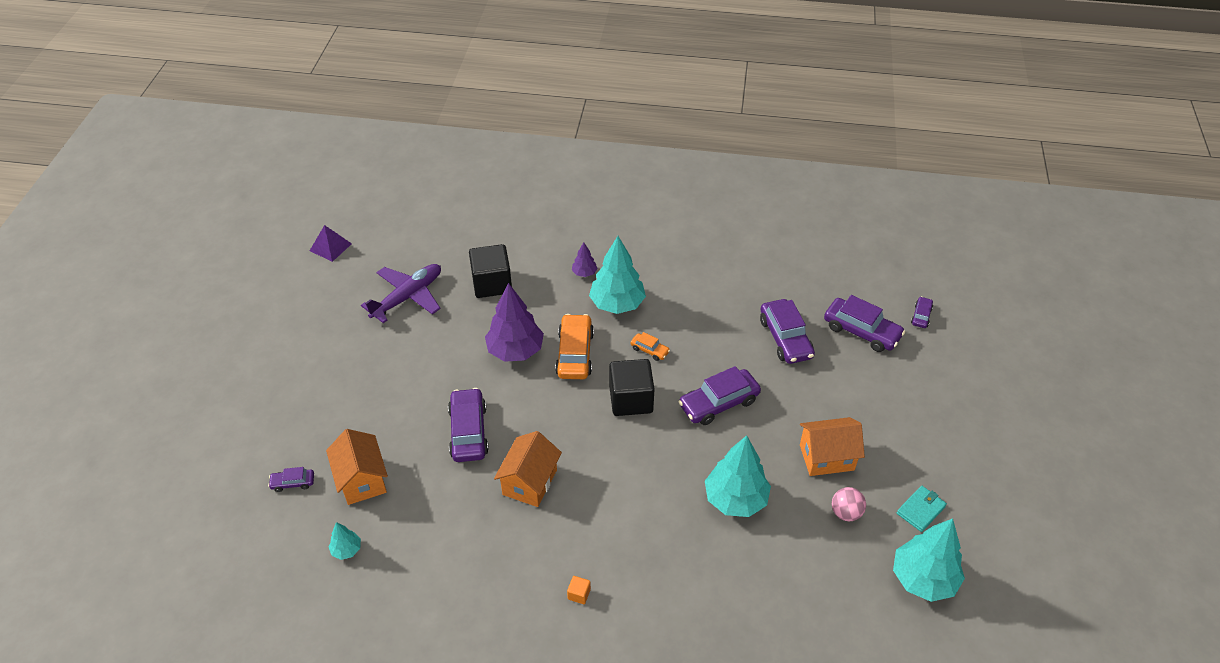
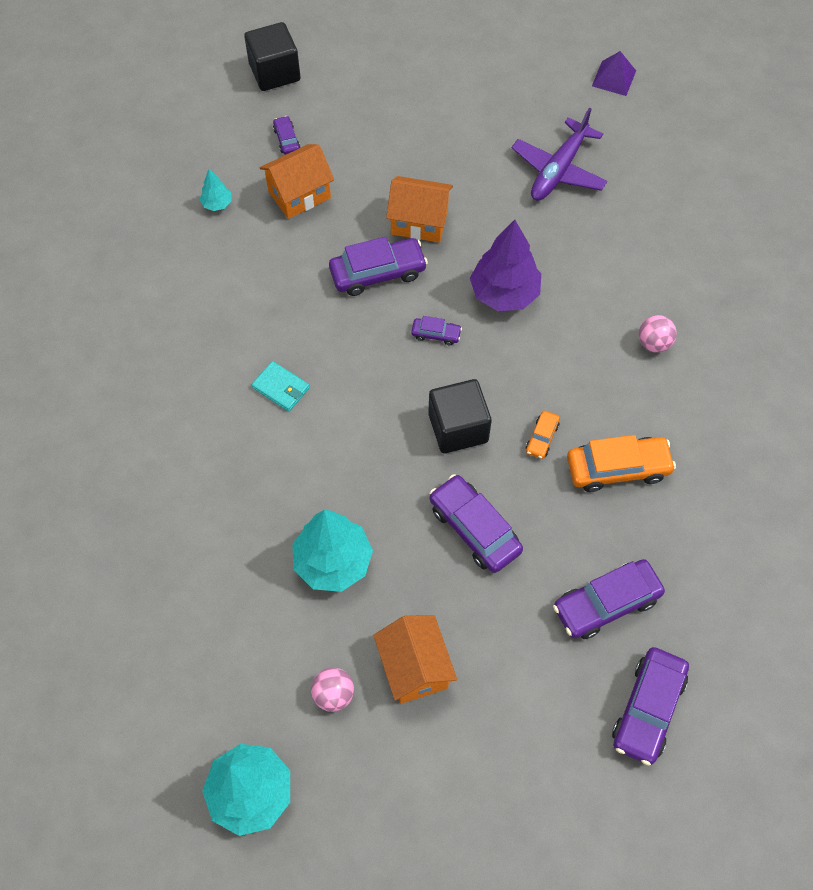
camera: 80 degrees right, 15 degrees up
(408, 297) = (558, 170): purple plane -> purple plane turned 90 degrees clockwise
(492, 284) = (604, 247): black cube -> black cube (274, 72)
(530, 482) = (321, 344): orange house -> orange house (419, 222)
(575, 353) = (515, 356): orange car -> orange car (617, 468)
(579, 594) = (190, 416): orange cube -> none
(584, 273) = (653, 343): purple tree -> pink ball
(617, 304) = (610, 389): turquoise tree -> none
(920, 510) = (352, 791): turquoise wallet -> turquoise wallet (281, 388)
(921, 316) = (704, 799): purple car -> purple car (436, 334)

